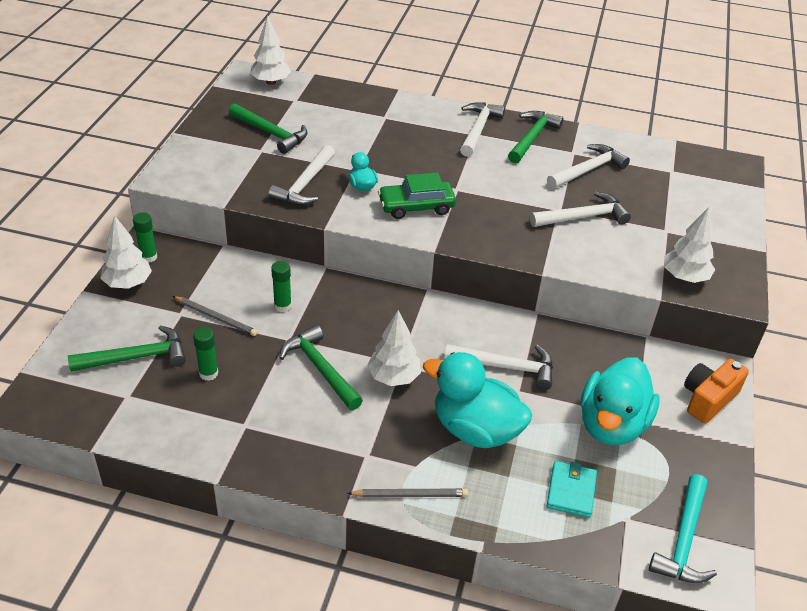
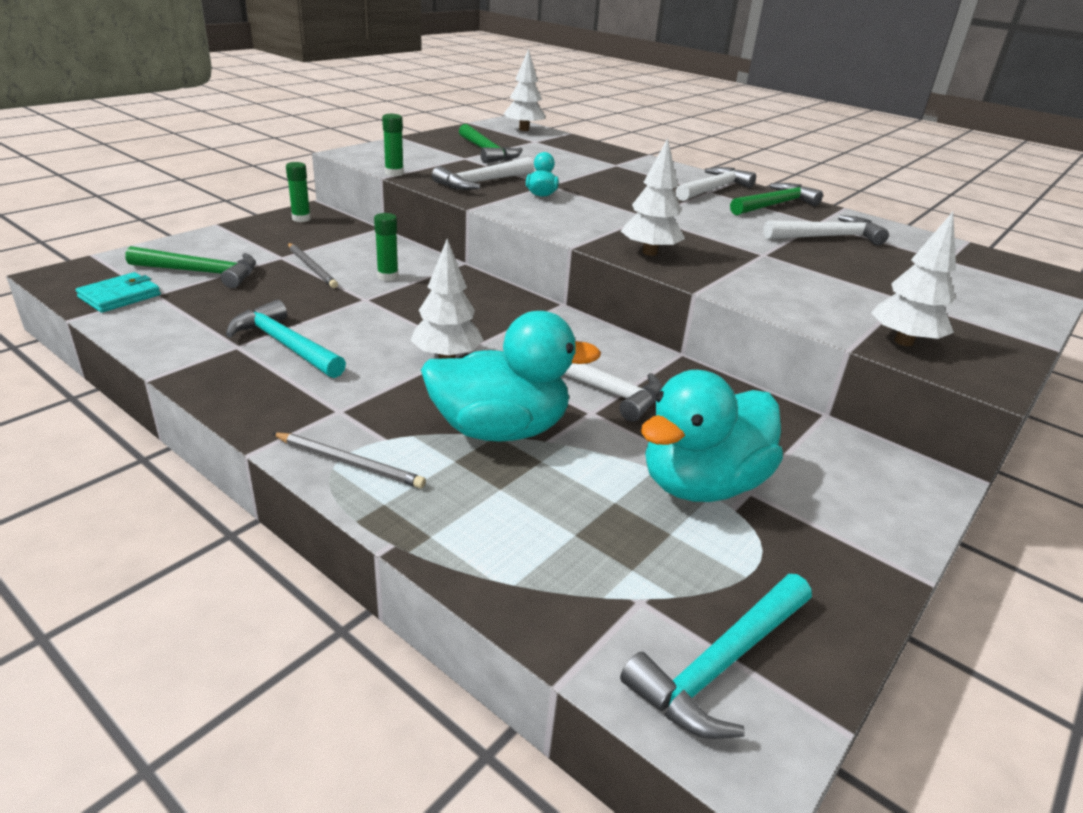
camera: 25 degrees right, 10 degrees down
(128, 283) = (260, 229): white tree -> white tree (649, 252)
(208, 373) = (253, 300): green glue stick -> green glue stick (394, 173)
(276, 410) = (285, 345): none -> turquoise hammer
(320, 369) = (371, 328): green hammer -> none
(416, 206) = (586, 217): green car -> none
(475, 429) = (500, 430): turquoise duck -> turquoise duck turned 120 degrees clockwise
(571, 491) = (577, 535): turquoise wallet -> turquoise wallet (120, 296)
(583, 217) = (790, 265): white hammer -> none
(708, 399) = (883, 504): orange camera -> none

